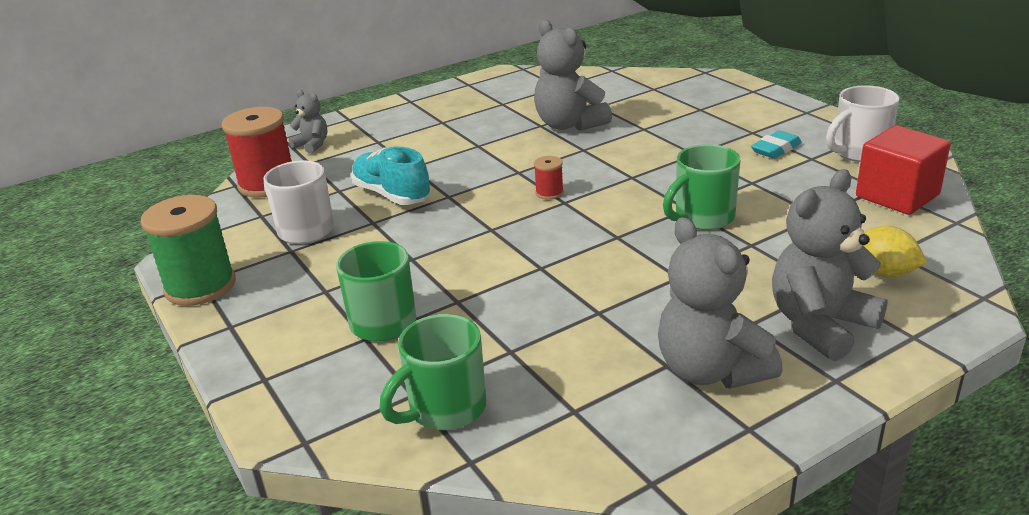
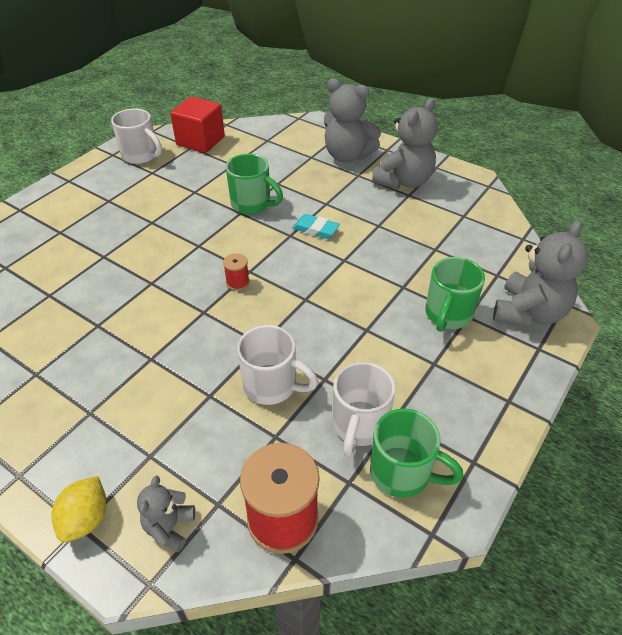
camera: 115 degrees left, 15 degrees up
(200, 286) = (480, 457): green spool -> none
(392, 195) = (272, 386): turquoise shoe -> white mug
(445, 409) = (498, 258): green mug -> green mug (402, 473)
(569, 124) = (96, 304): grey teddy bear -> grey teddy bear (529, 313)
(776, 149) = (139, 187): turquoise eraser -> turquoise eraser (315, 229)
(884, 273) = (289, 142): yellow lemon -> yellow lemon (86, 519)

